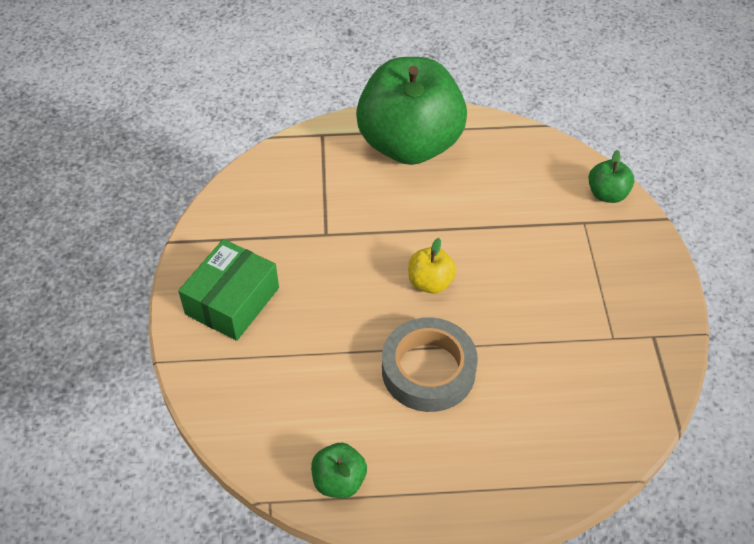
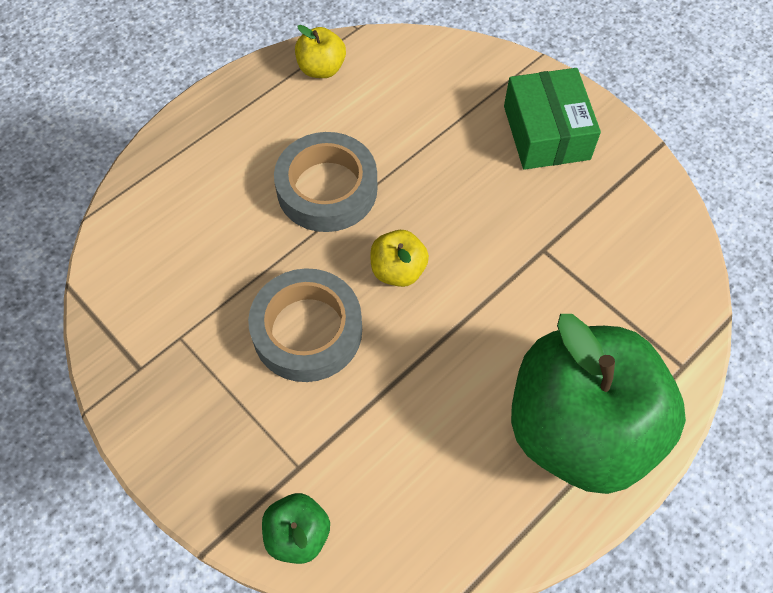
camera: 140 degrees right, 10 degrees up
(339, 481) = (321, 69): green apple -> yellow apple
(522, 286) = (307, 330): none -> grey tape

